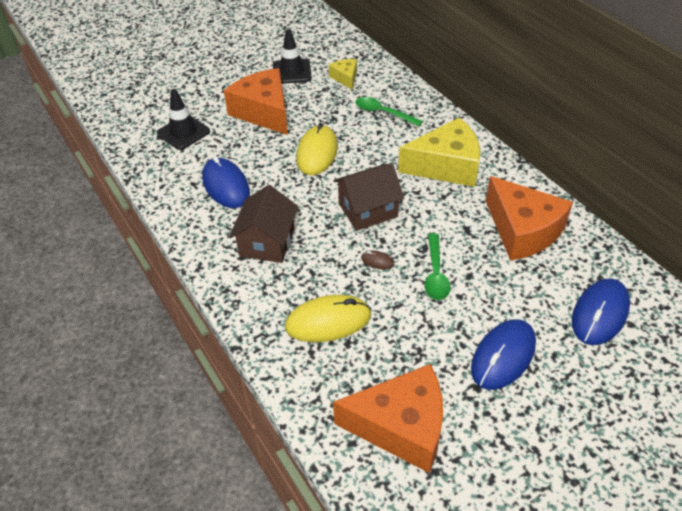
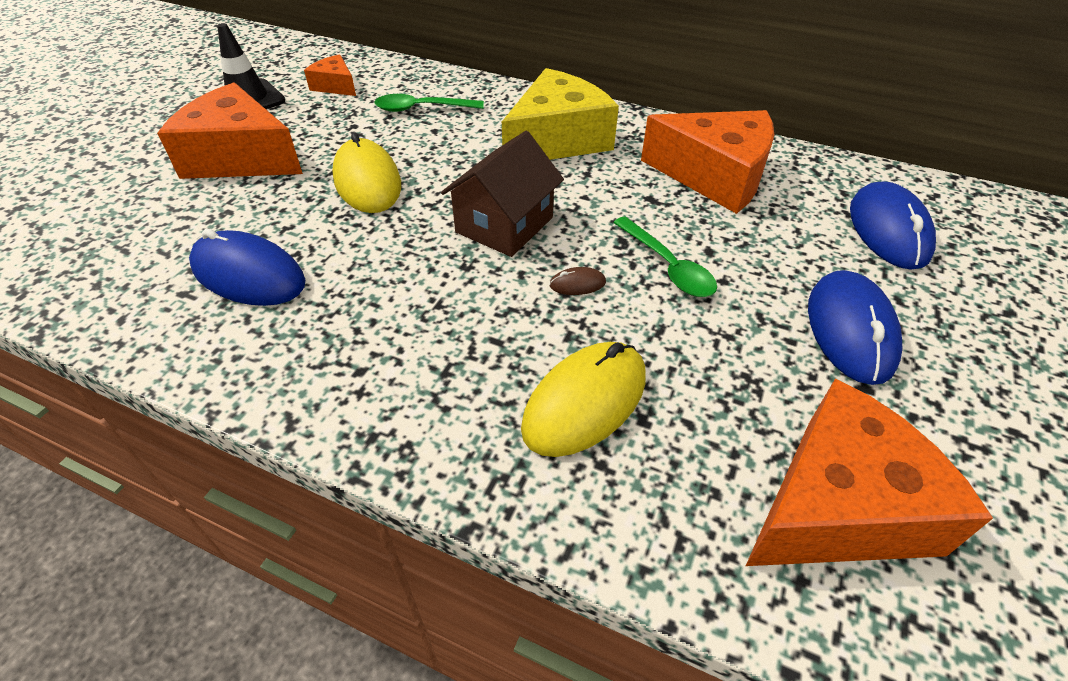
camera: 35 degrees left, 0 degrees up
(183, 132) = (112, 226): black traffic cone -> none
(267, 242) = (386, 328): brown house -> none
(345, 78) = (335, 86): yellow cheese -> orange cheese

